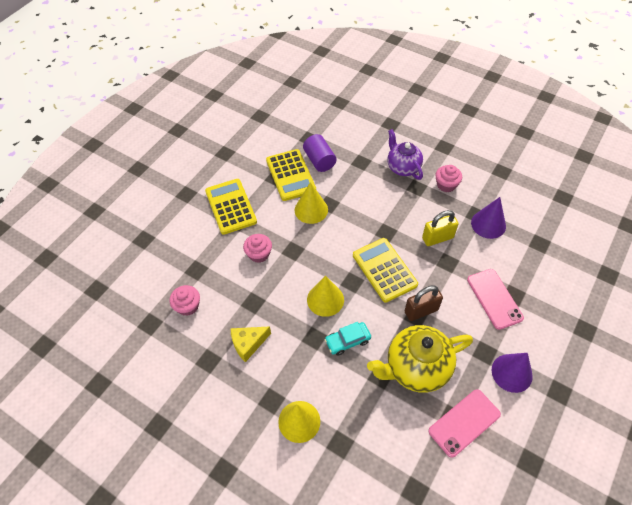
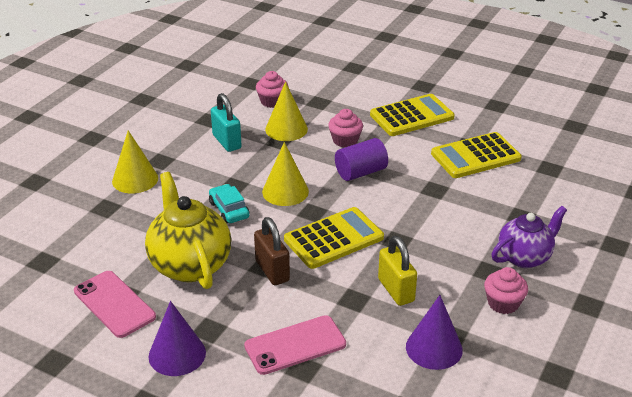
camera: 85 degrees right, 20 degrees down
(248, 344) = (227, 142): yellow cheese -> turquoise padlock
(311, 210) = (421, 175): yellow cone -> yellow cone (286, 129)
(319, 160) = (510, 179): purple cylinder -> purple cylinder (360, 172)

